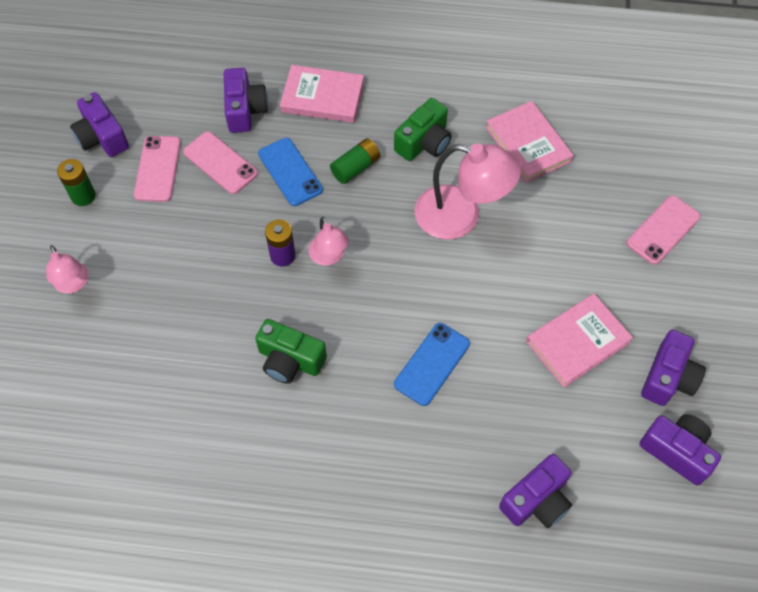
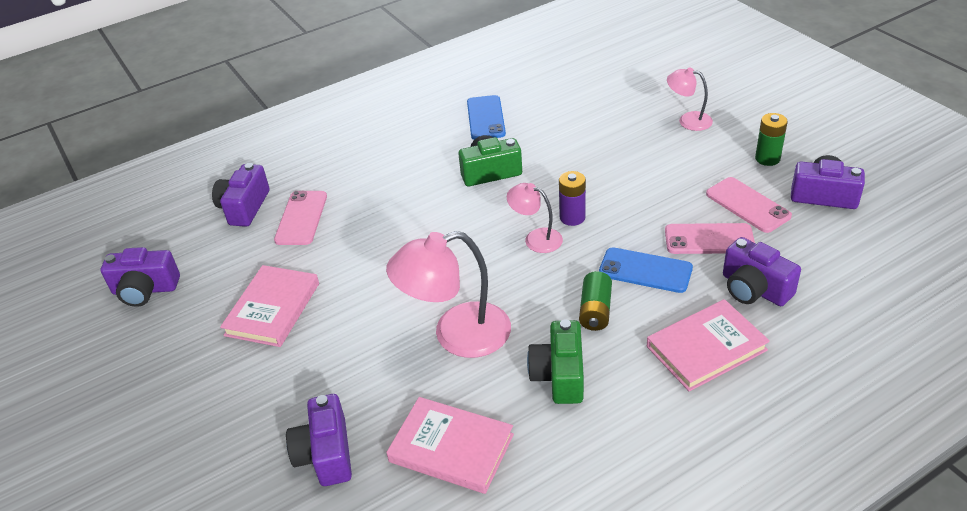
camera: 145 degrees right, 20 degrees down
(432, 364) = (384, 228): blue phone -> blue phone (486, 118)
(663, 230) = (239, 455): pink phone -> pink phone (301, 218)
(668, 377) = (174, 332): purple camera -> purple camera (326, 454)

